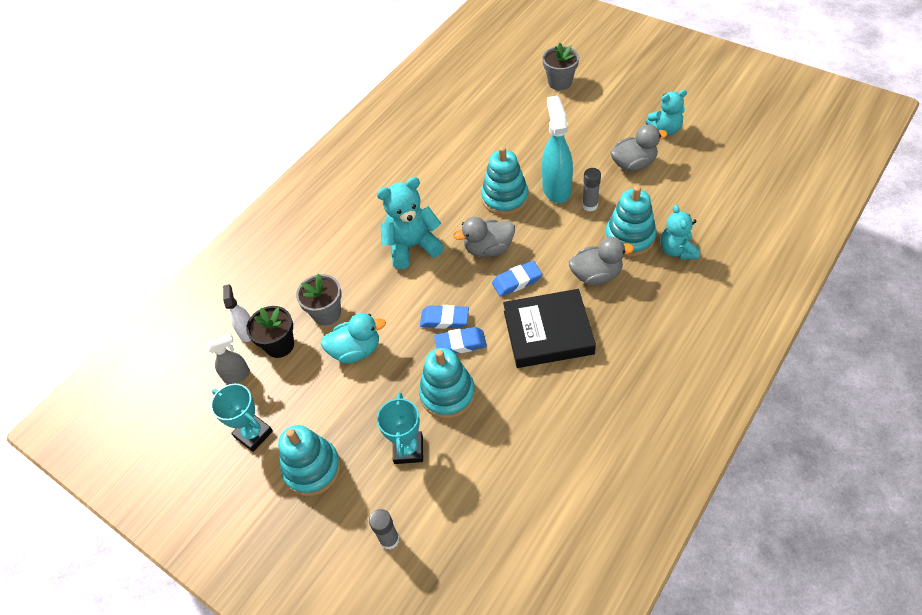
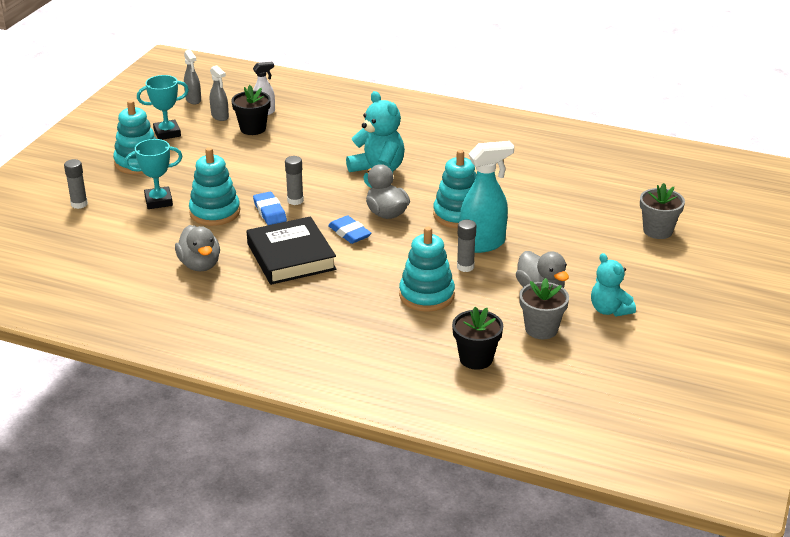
camera: 70 degrees right, 20 degrees down
(183, 401) = (193, 100): none -> grey spray bottle
(253, 434) = (167, 133): turquoise trophy -> turquoise trophy turned 45 degrees clockwise
(326, 313) = (290, 143): grey flower pot -> grey flower pot (541, 329)
(356, 350) = (253, 163): turquoise duck -> none
(444, 319) = (295, 200): blue eraser -> grey glue stick
(596, 275) = (369, 278): grey duck -> grey duck (200, 265)
(677, 250) = (417, 327): turquoise teddy bear -> none
(724, 218) = (476, 359): none -> black flower pot

